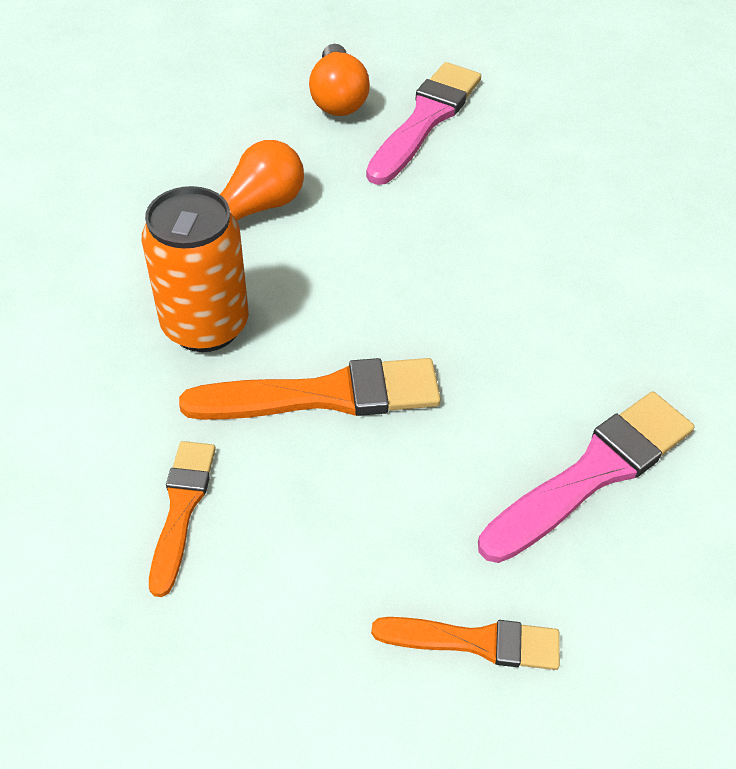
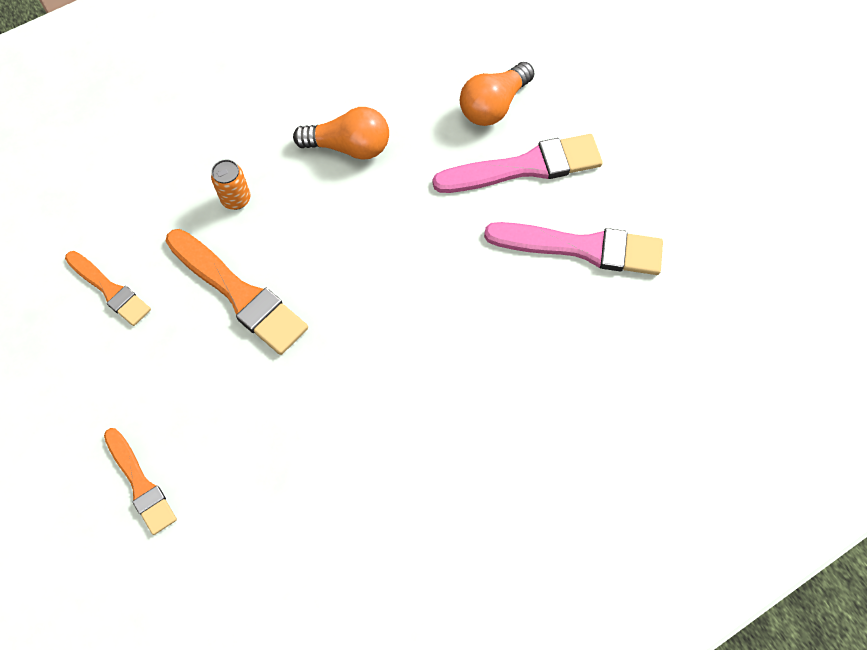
camera: 50 degrees right, 15 degrees up
(181, 508) = (110, 290): orange brush -> orange brush turned 75 degrees clockwise
(205, 325) = (236, 199): orange can -> orange can, size x0.49
(593, 473) = (303, 468): pink brush -> pink brush (582, 248)

